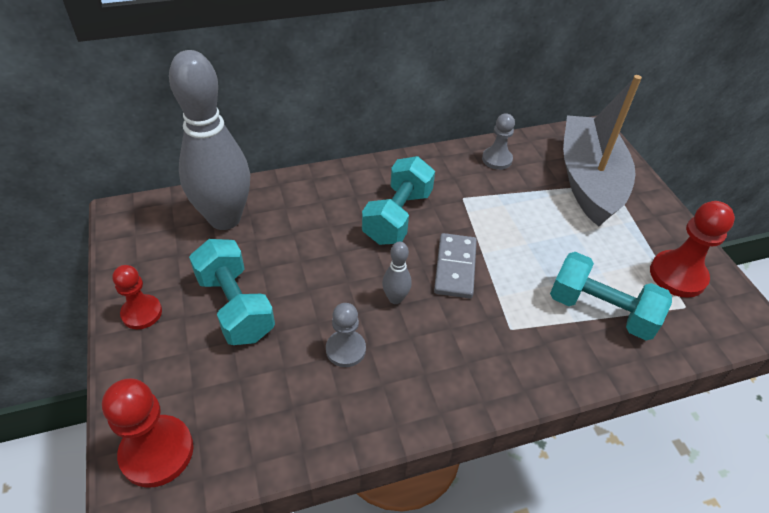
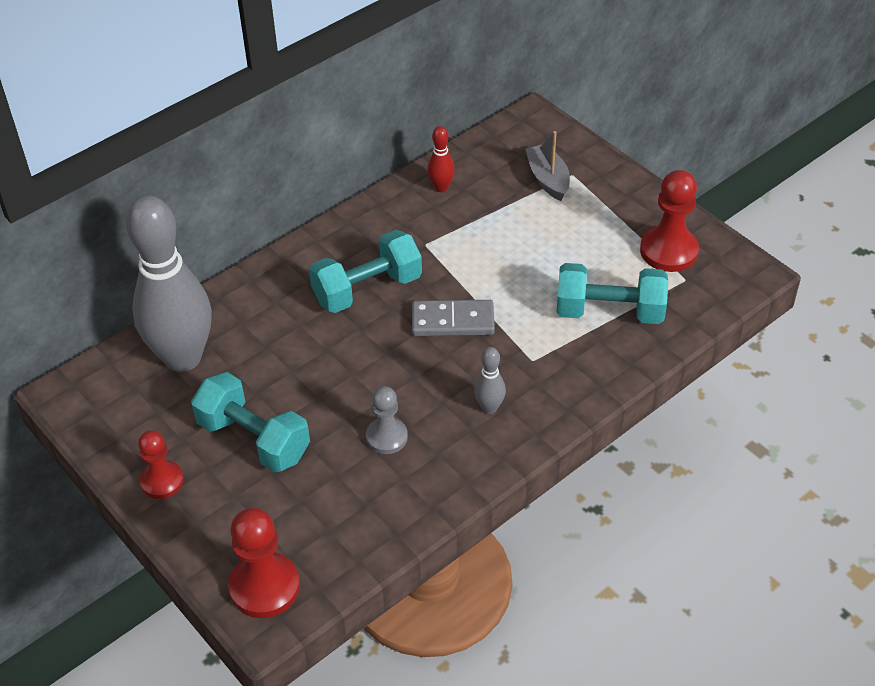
camera: 20 degrees left, 0 degrees up
(395, 298) = (409, 373): grey bowling pin -> grey bowling pin (489, 408)
(397, 216) = (367, 289): turquoise dumbbell -> turquoise dumbbell turned 60 degrees clockwise
(455, 267) = (453, 321): grey domino -> grey domino turned 75 degrees counterclockwise
(497, 159) = (441, 187): grey pawn -> red bowling pin
(589, 181) = (548, 179): grey boat -> grey boat, size x0.46

